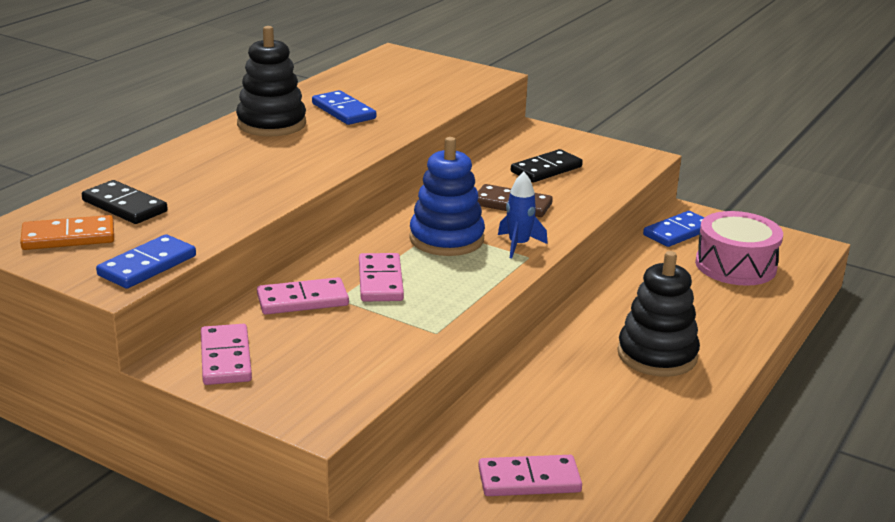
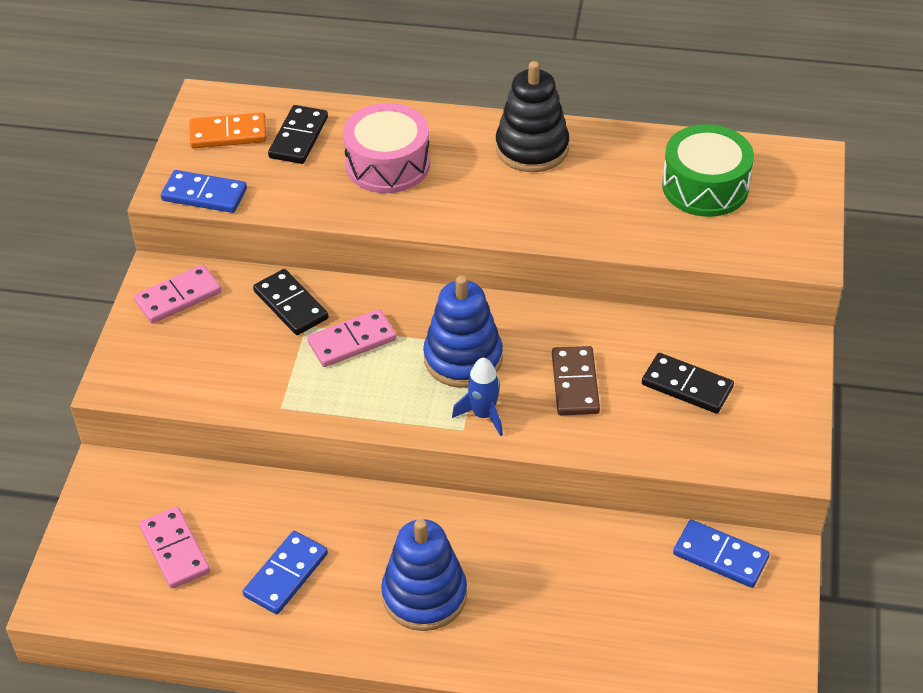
camera: 70 degrees right, 20 degrees up
(68, 237) = (228, 134): orange domino -> orange domino turned 60 degrees counterclockwise
(302, 300) = (290, 305): pink domino -> black domino
(343, 111) = (602, 183): blue domino -> blue domino (286, 575)
(387, 84) = (705, 186): none -> green drum
(657, 355) = (424, 595): black stacking toy -> blue stacking toy
(735, 265) = (669, 628): pink drum -> pink drum (388, 164)

